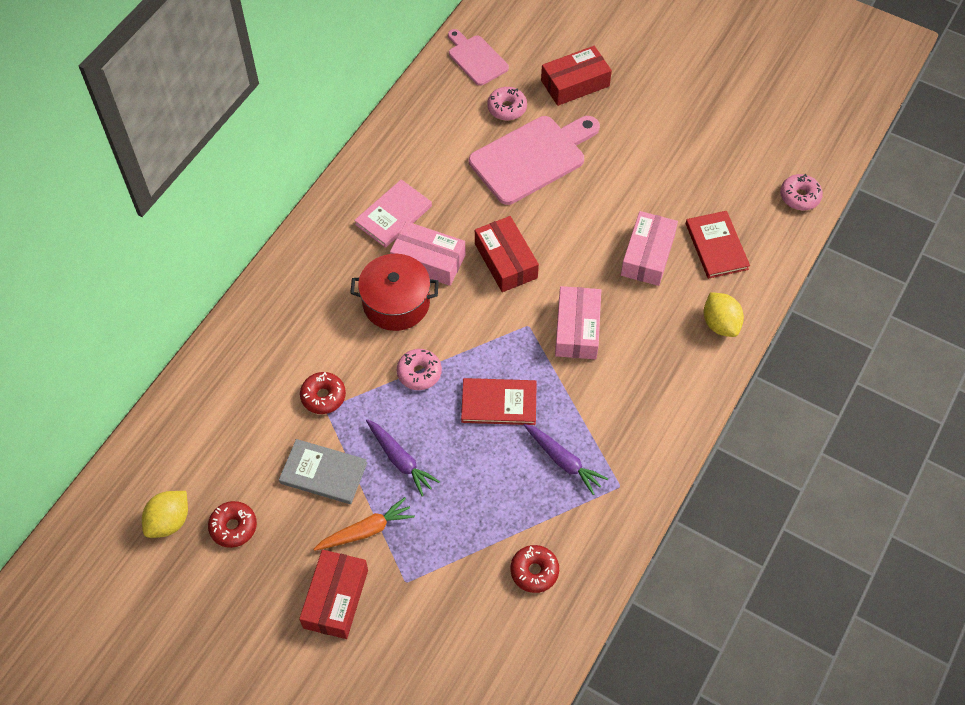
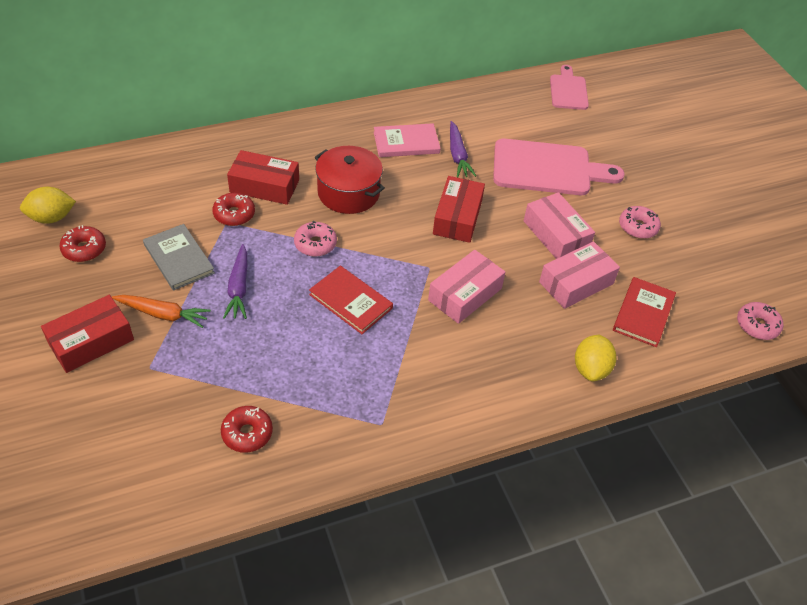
camera: 35 degrees right, 10 degrees down
(428, 260) = (400, 182): pink box -> pink box (556, 235)
(507, 108) = (560, 130): pink donut -> pink donut (638, 227)
(563, 461) = (356, 374): purple carrot -> purple carrot (457, 155)
(575, 83) = (631, 144): red box -> red box (264, 186)

